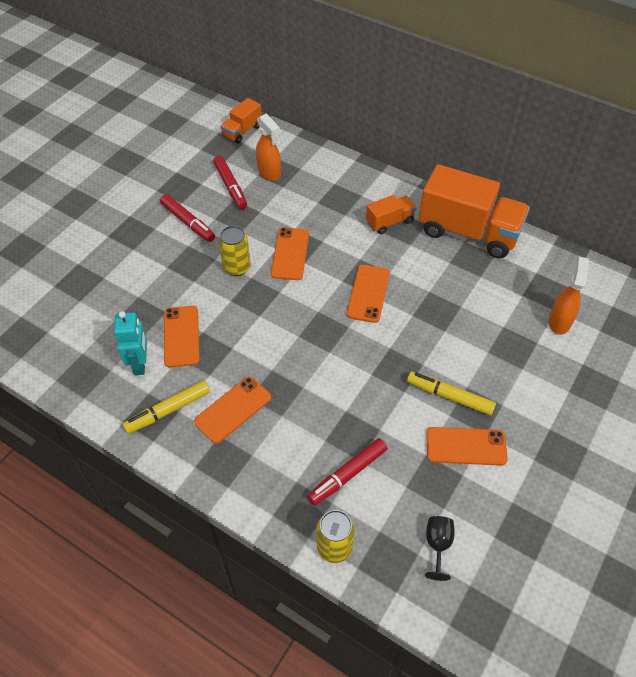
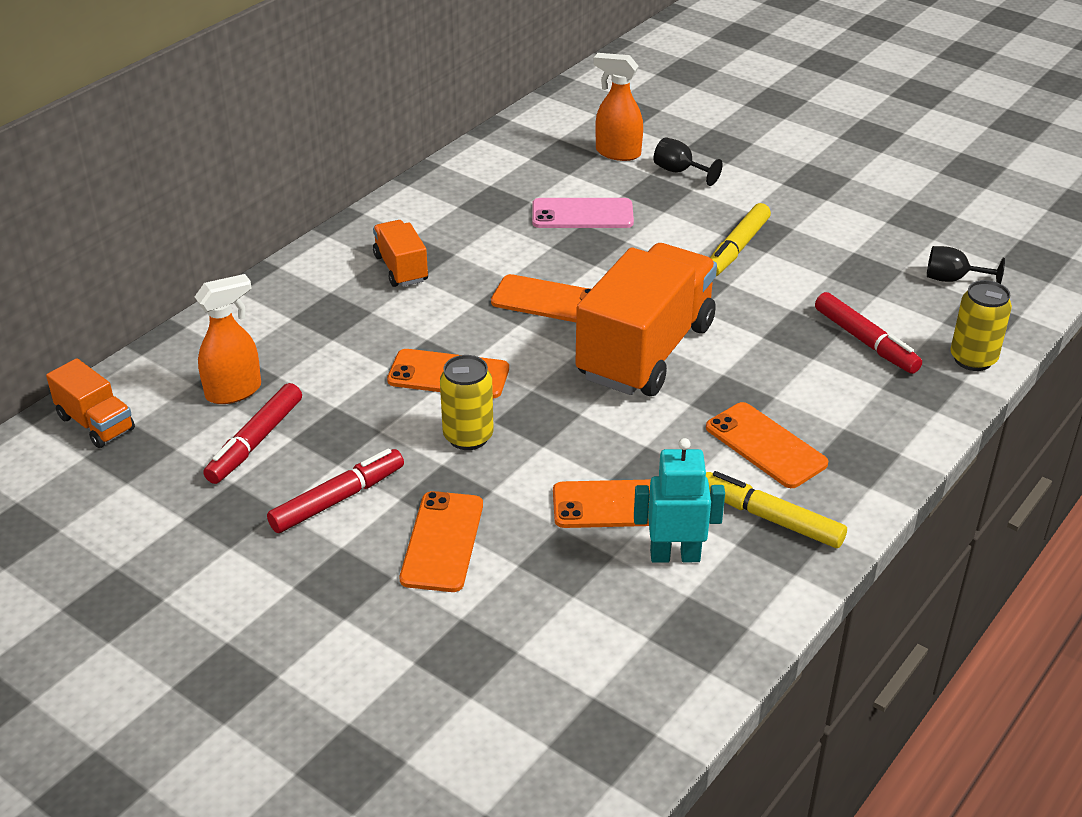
camera: 85 degrees left, 15 degrees down
(168, 410) = (771, 518): yellow marker -> yellow marker turned 150 degrees clockwise
(230, 186) = (255, 441): red marker -> red marker turned 135 degrees clockwise
(466, 446) = (813, 244): orange phone -> orange phone (442, 541)
(468, 232) = (440, 201): orange truck -> orange truck (645, 351)
(471, 305) = (582, 214): none -> pink phone
(545, 360) = (679, 172): none -> black goblet

